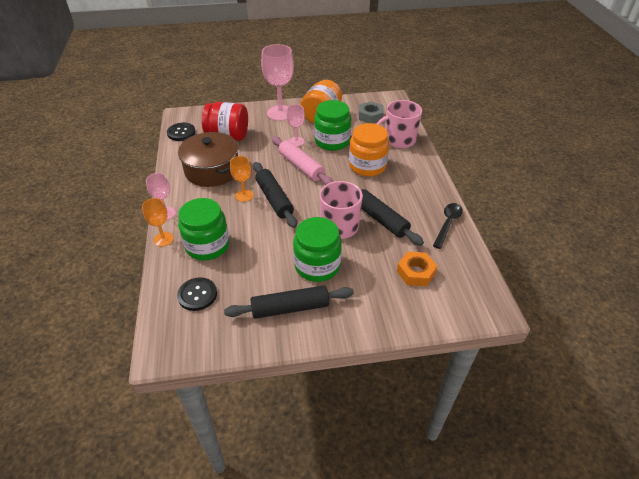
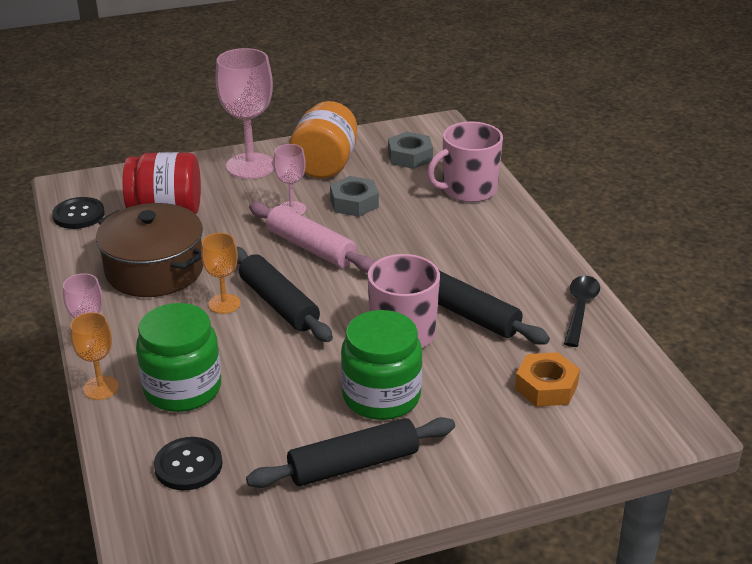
camera: 10 degrees left, 10 degrees down
(332, 141) = (354, 203): green jar -> grey nut
(367, 166) = (425, 235): orange jar -> none

